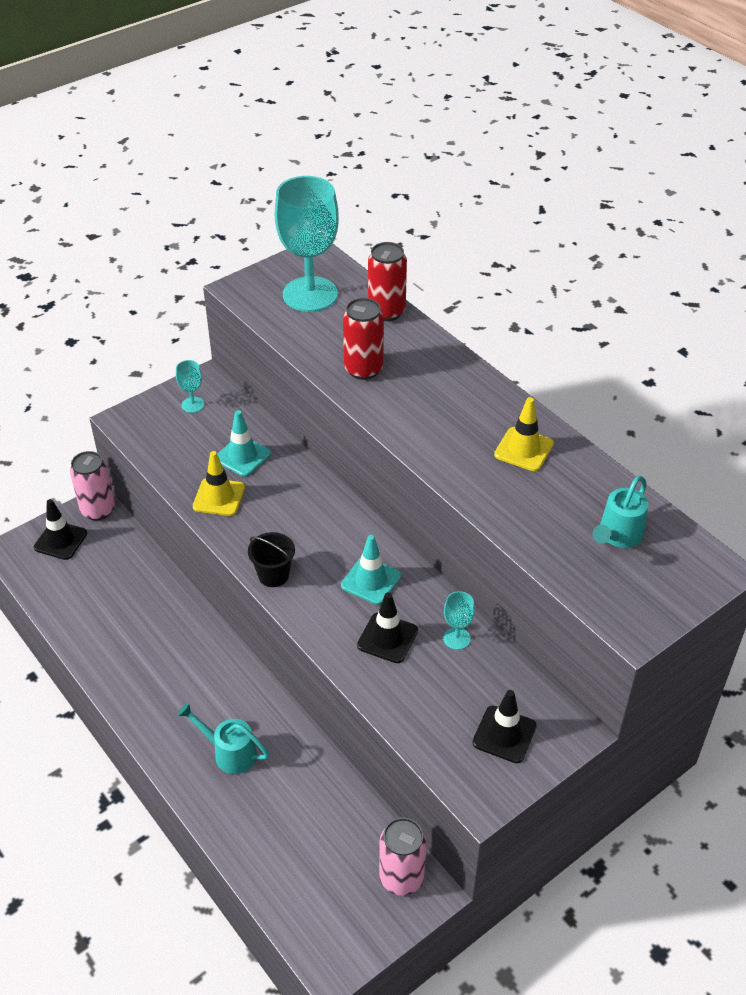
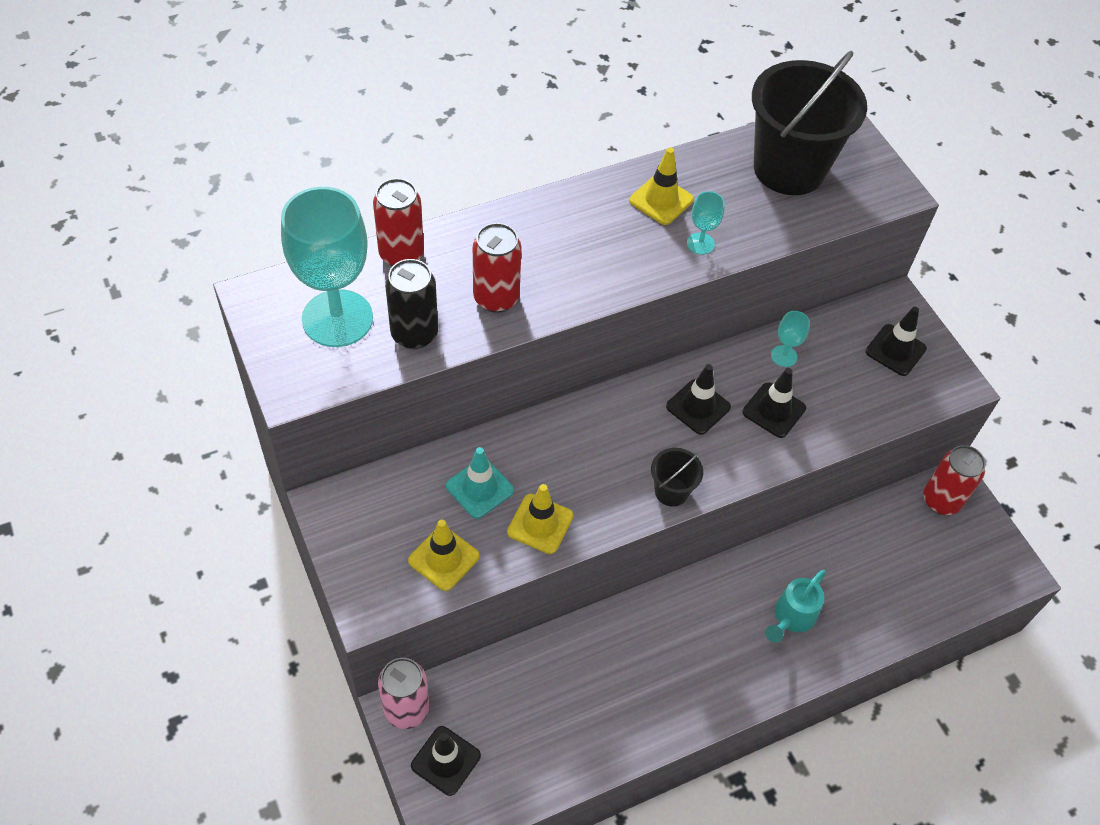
camera: 80 degrees left, 10 degrees up
(174, 449) = (444, 558): none -> yellow traffic cone
(193, 405) = (369, 526): turquoise goblet -> turquoise goblet (700, 243)
(310, 334) = (414, 334): none -> black can
(371, 581) = (698, 407): turquoise traffic cone -> black traffic cone
(401, 878) = (941, 500): pink can -> red can
(618, 536) = (789, 168): turquoise watering can -> black bucket

